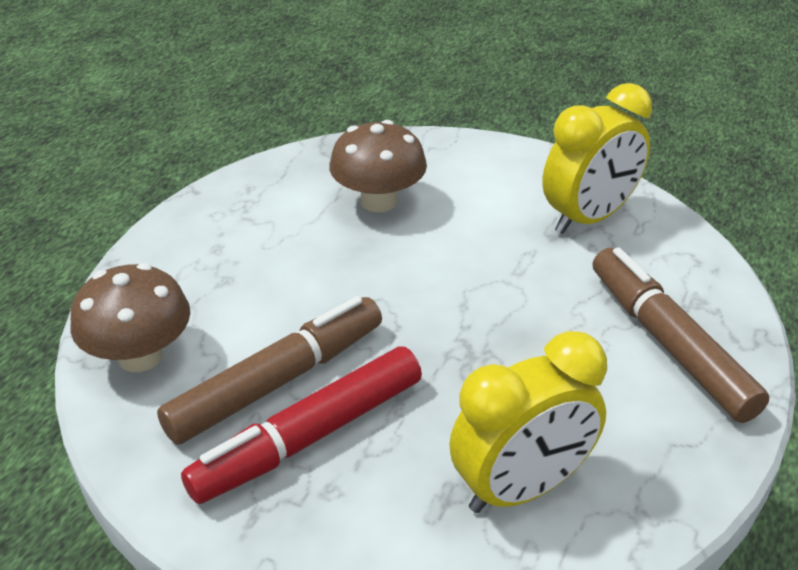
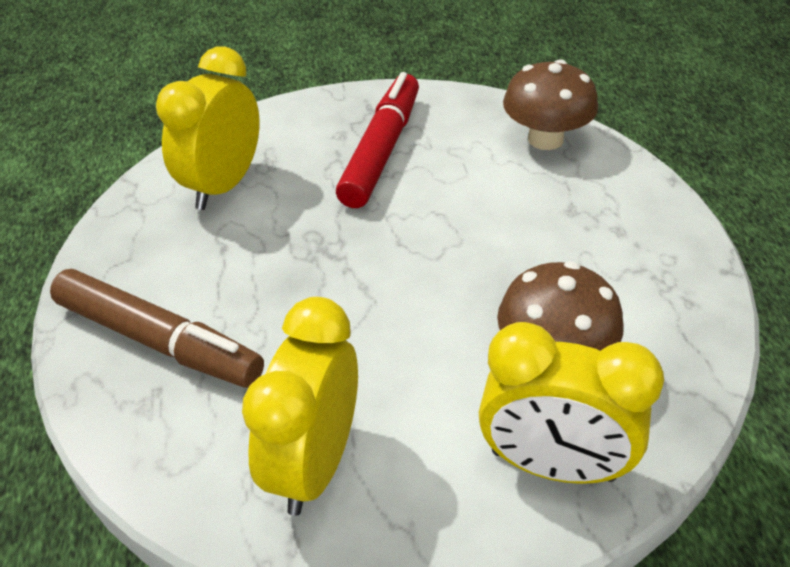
camera: 145 degrees right, 5 degrees up
(276, 381) = (440, 167): brown marker -> none
(445, 160) = (552, 465): none -> yellow clock

